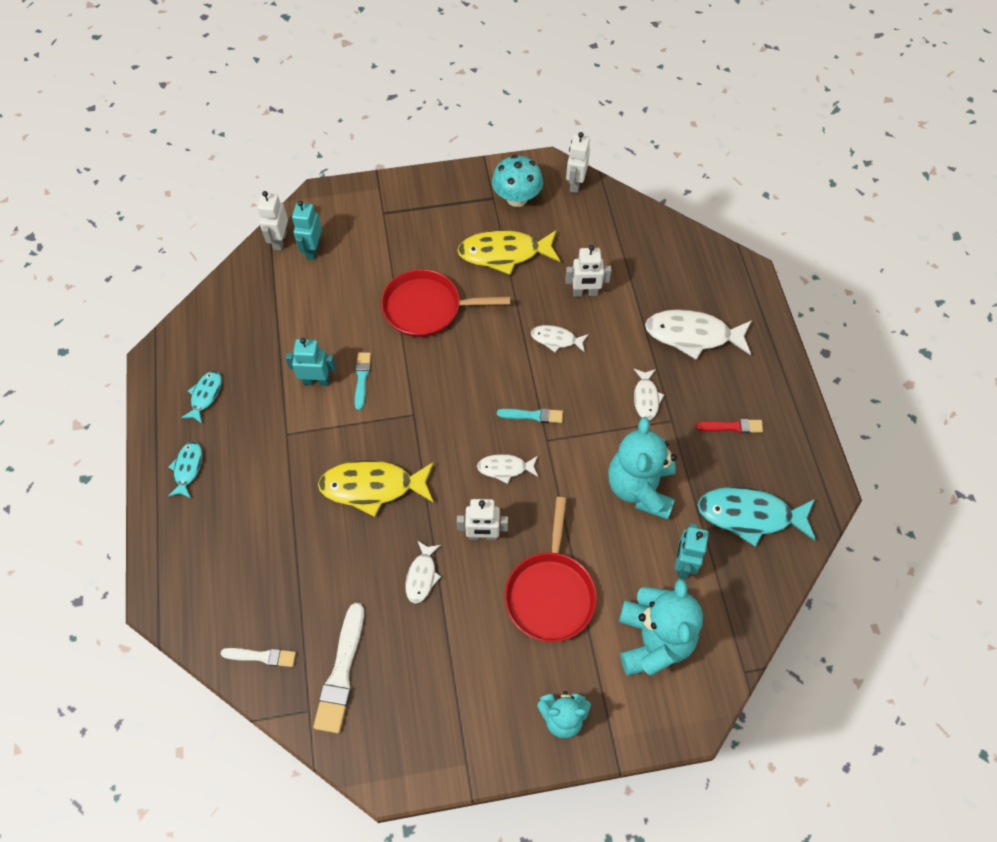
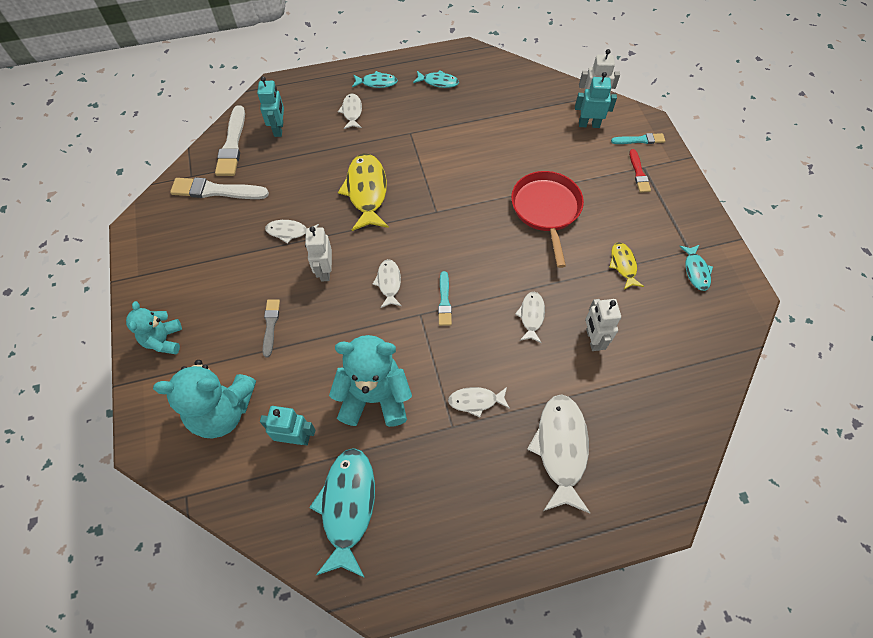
camera: 85 degrees right, 0 degrees up
(234, 501) = (352, 112): none -> white fish
(261, 656) = (232, 144): white brush -> white brush, size x1.72
(316, 381) = (460, 144): turquoise robot -> turquoise robot (279, 129)
(362, 378) = (466, 173): turquoise brush -> turquoise brush (640, 140)
(504, 253) = (623, 265): yellow fish -> yellow fish, size x0.54
(517, 198) = (696, 271): turquoise mushroom -> turquoise fish
(550, 594) = (270, 325): red pan -> grey brush
(575, 184) = (734, 324): white robot -> none
(732, 427) = (451, 490): red brush -> red brush (638, 173)

